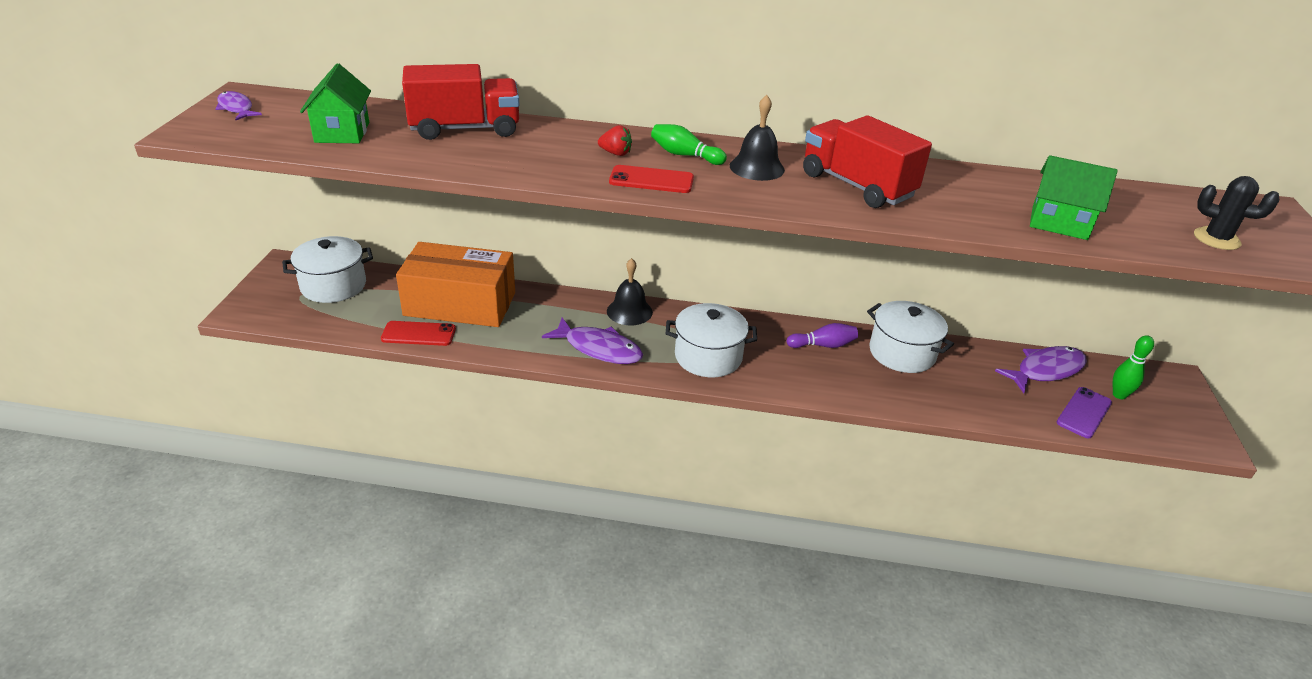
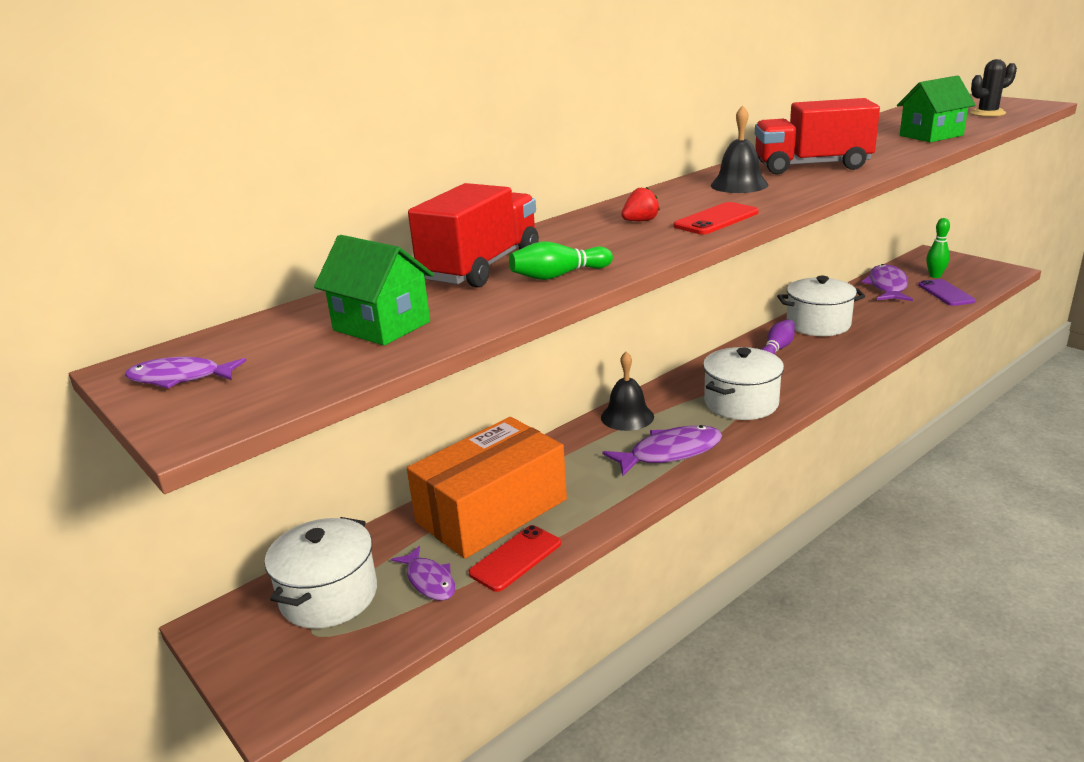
camera: 45 degrees left, 10 degrees down
(372, 312) = (429, 580): none -> purple fish
(685, 155) = (681, 200): green bowling pin -> green bowling pin (558, 275)

